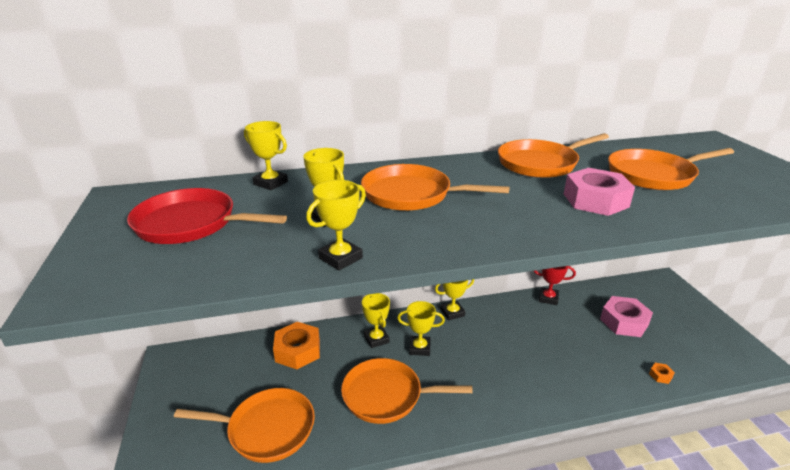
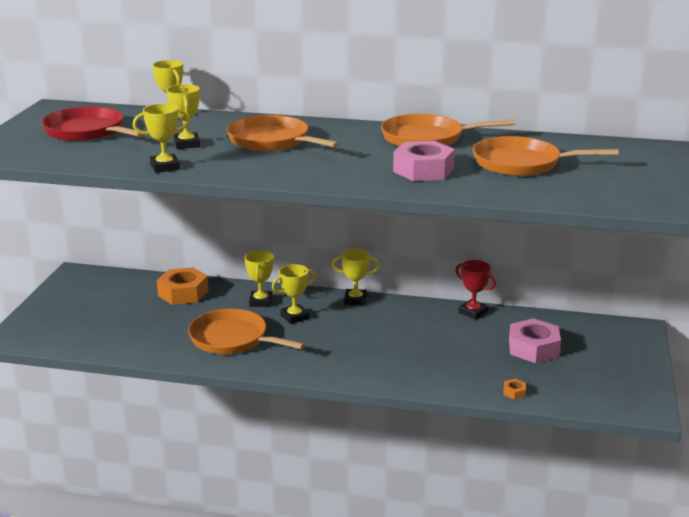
camera: 25 degrees right, 5 degrees down
(267, 429) = (118, 333): orange pan -> none
(420, 348) = (294, 317): yellow trophy -> yellow trophy turned 60 degrees counterclockwise

